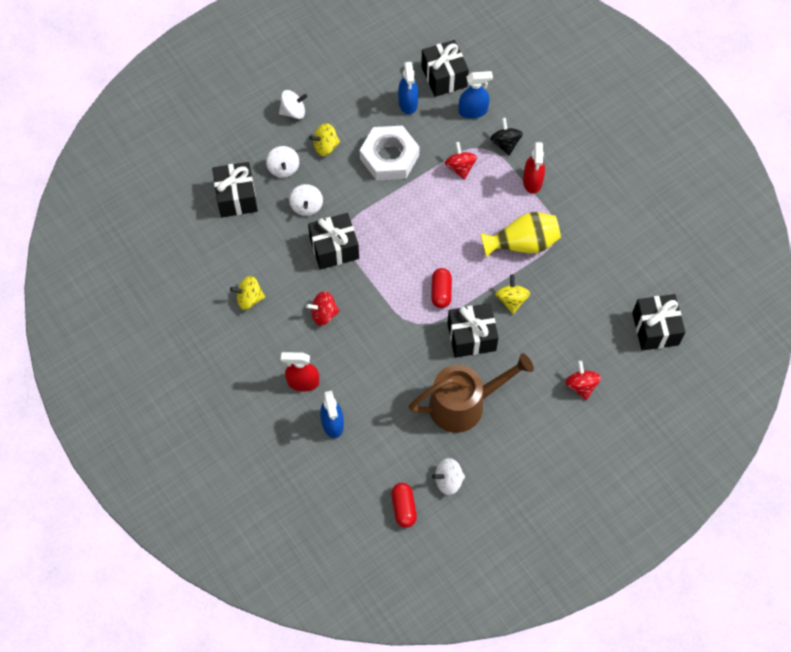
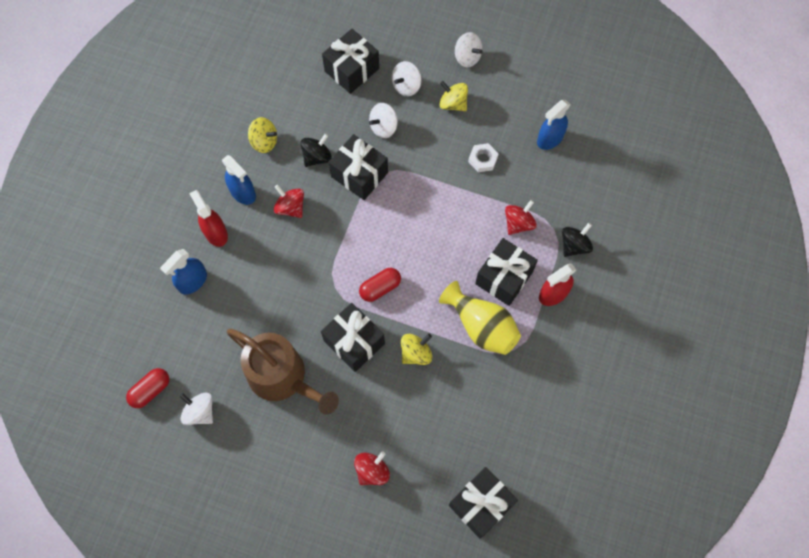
camera: 55 degrees right, 5 degrees up
(249, 299) = (264, 142): yellow spinning top -> yellow spinning top turned 150 degrees clockwise
(294, 269) = (317, 157): none -> black spinning top
(389, 157) = (482, 159): white nut -> white nut, size x0.47
(444, 77) = (601, 150): black gift -> black gift (504, 277)
(473, 111) = (586, 197): blue spray bottle -> blue spray bottle (243, 193)

